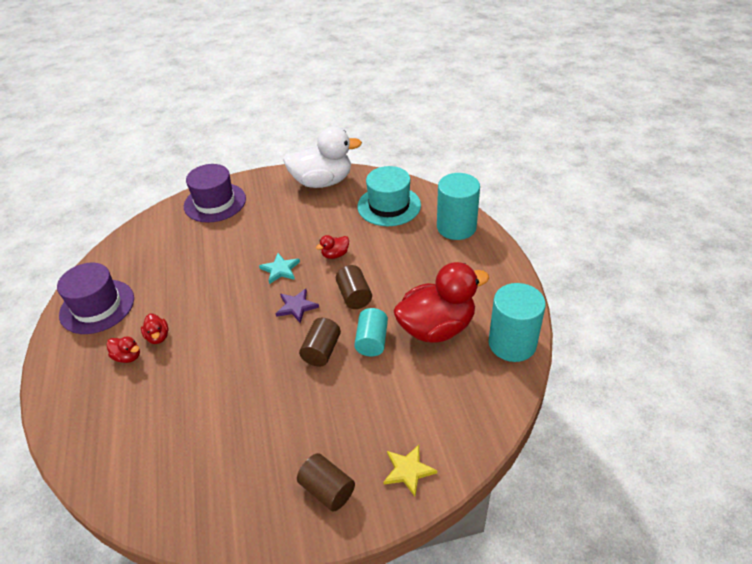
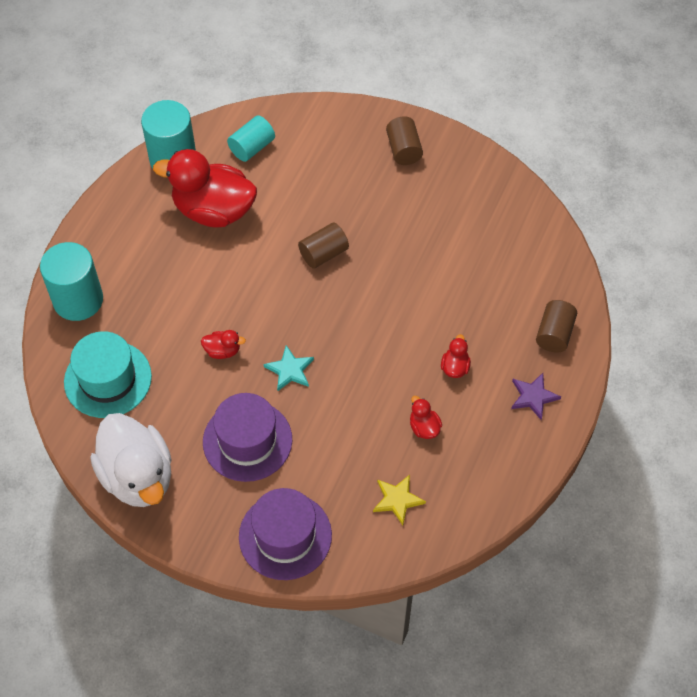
camera: 145 degrees left, 15 degrees up
(97, 306) = (497, 451): purple hat -> purple hat (247, 441)
(128, 357) = (493, 363): red duck -> red duck (424, 427)
(296, 307) = (309, 313): purple star -> purple star (533, 397)
(322, 182) = (138, 476): white duck -> white duck turned 150 degrees counterclockwise
(354, 296) = (249, 288): brown cylinder -> brown cylinder (554, 334)
(372, 341) = (276, 234): turquoise cylinder -> turquoise cylinder (252, 147)
(408, 470) = (340, 127): yellow star -> yellow star (397, 500)

